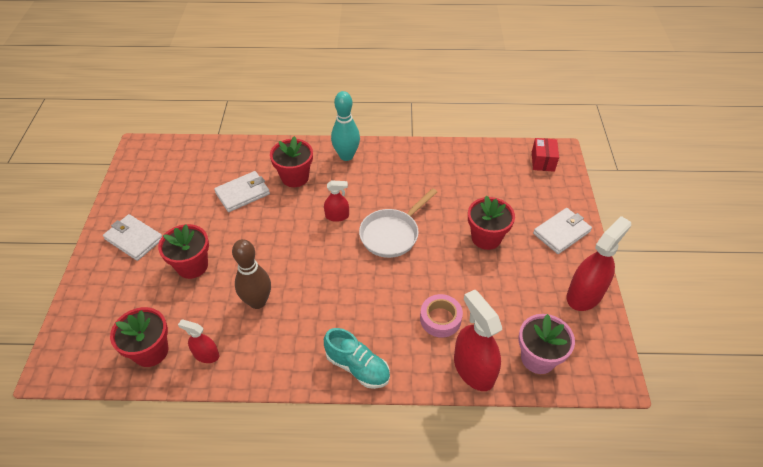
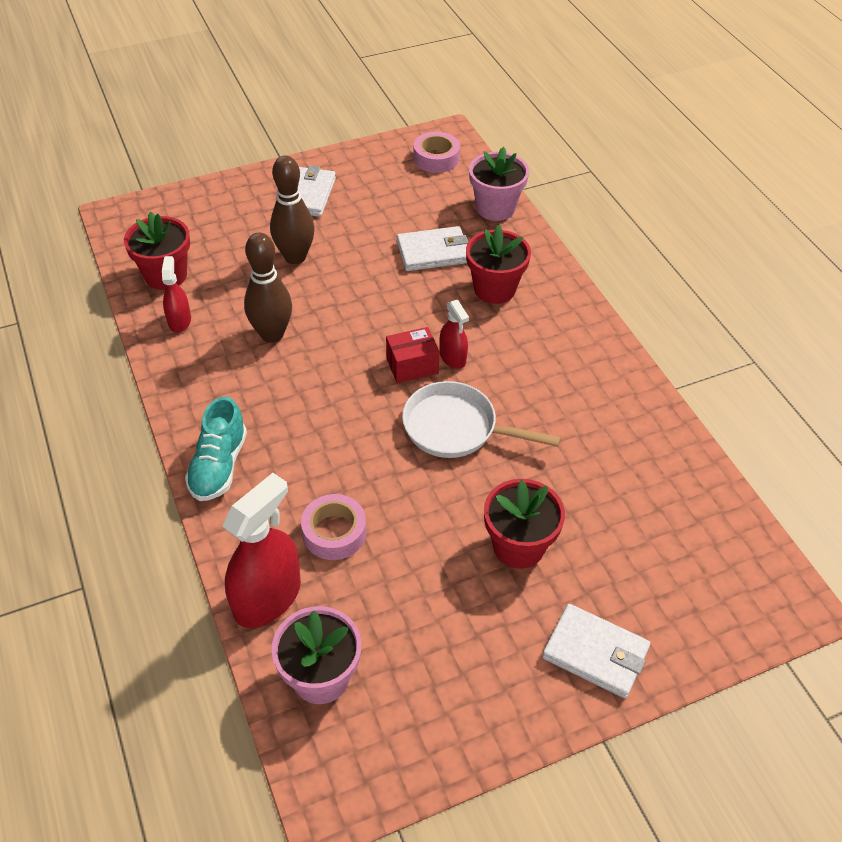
camera: 65 degrees right, 0 degrees up
(157, 161) = (436, 158): none -> pink tape
(192, 266) = (295, 257): red flower pot -> brown bowling pin
(227, 151) = (495, 208): none -> pink flower pot
(242, 193) = (433, 252): white wallet -> white wallet turned 45 degrees counterclockwise
(346, 156) = (573, 326): turquoise bowling pin -> none
(543, 161) = (750, 584): red box -> red box (412, 366)
(584, 294) = (477, 719): red spray bottle -> none

